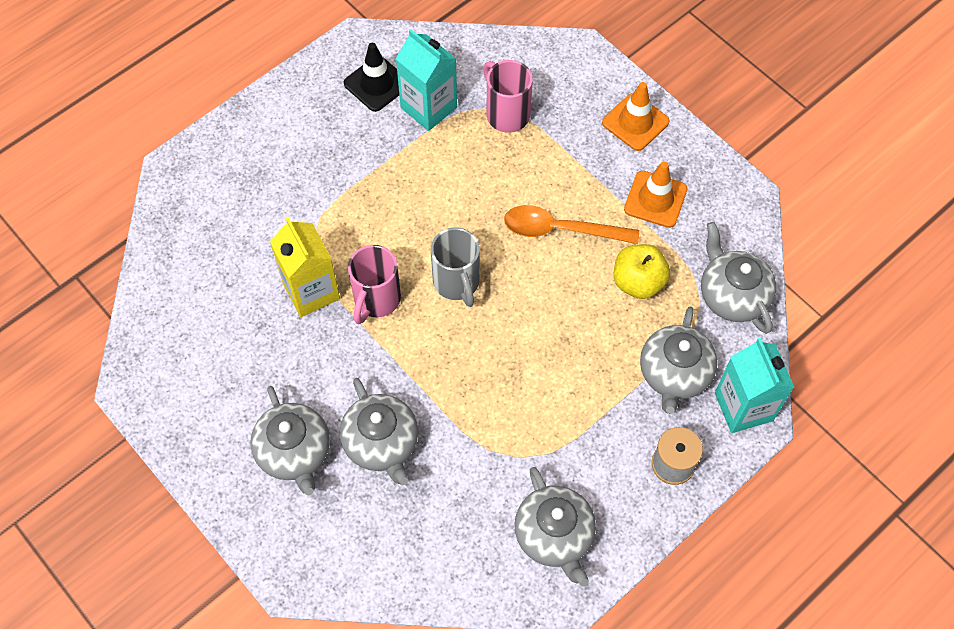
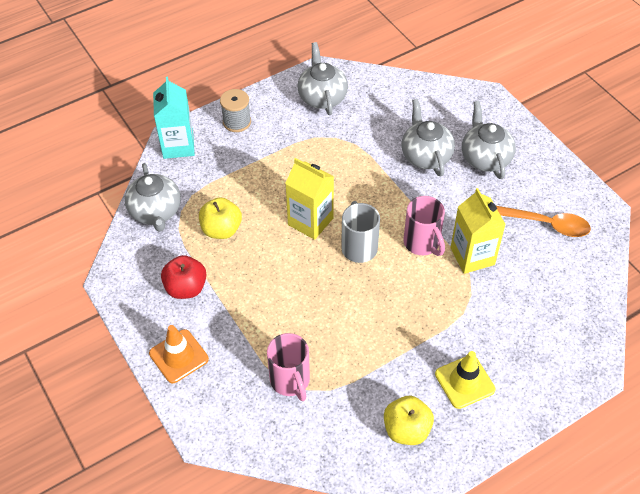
camera: 170 degrees left, 10 degrees down
(317, 139) = (464, 382): none -> yellow traffic cone
(376, 84) = (406, 429): black traffic cone -> yellow apple
(376, 300) = (422, 243): pink mug -> pink mug turned 120 degrees clockwise
(428, 107) = (360, 398): turquoise carton -> none
(526, 311) = (310, 221): none -> yellow carton
(561, 229) = (269, 275): orange spoon -> orange spoon (543, 224)
(655, 199) = (186, 288): orange traffic cone -> red apple
(674, 374) = (217, 169): grey teapot -> none

